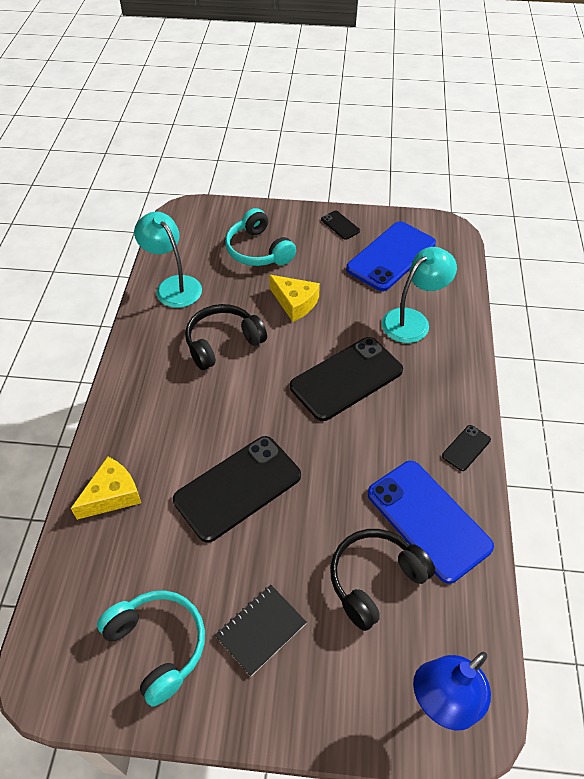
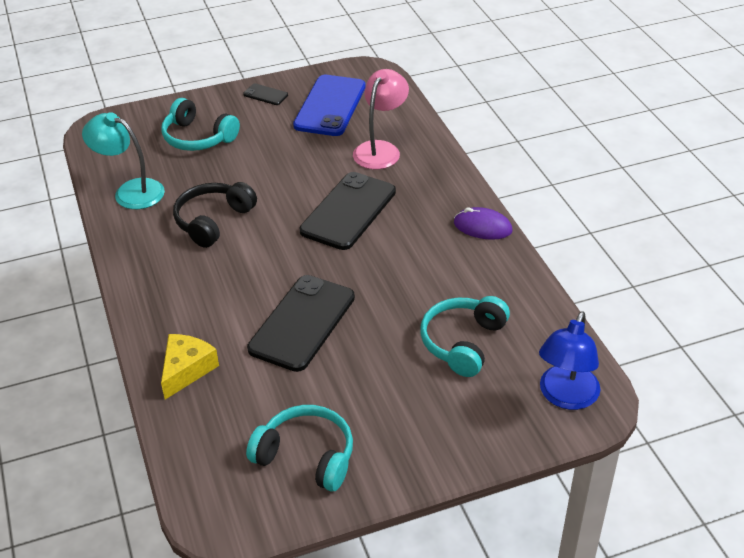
camera: 25 degrees left, 10 degrees down
(261, 630) = (389, 411): black notebook -> none
(295, 303) = (262, 169): yellow cheese -> none
(375, 580) = (463, 342): black headphones -> turquoise headphones
(413, 320) = (380, 149): turquoise lamp -> pink lamp
(428, 520) = (481, 287): blue phone -> none
(466, 448) = (482, 227): black phone -> purple mouse

